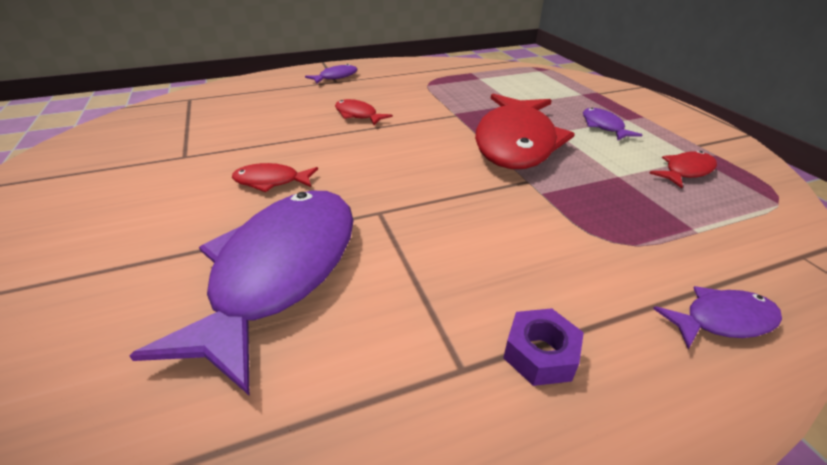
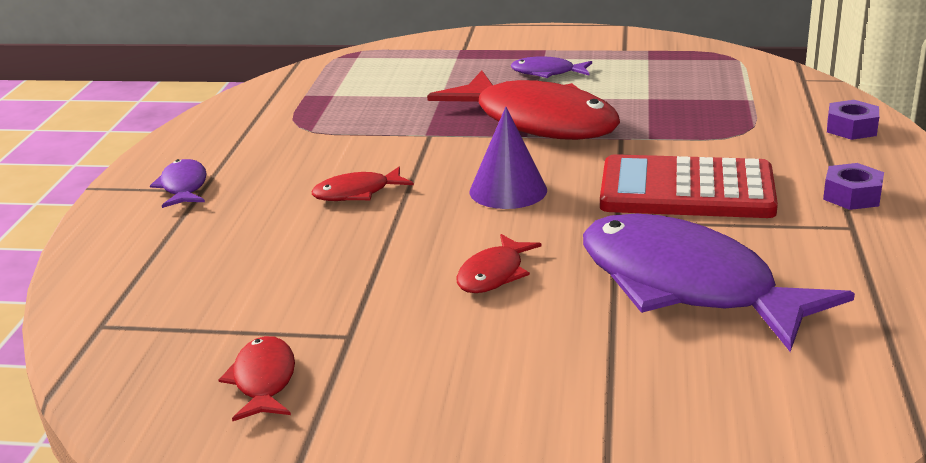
camera: 60 degrees left, 10 degrees down
(396, 158) = (508, 190): none -> purple cone
(459, 233) = (686, 190): none -> red calculator
(686, 171) = (664, 71): red fish -> red fish (263, 381)
(722, 320) = (851, 128): purple fish -> purple nut

